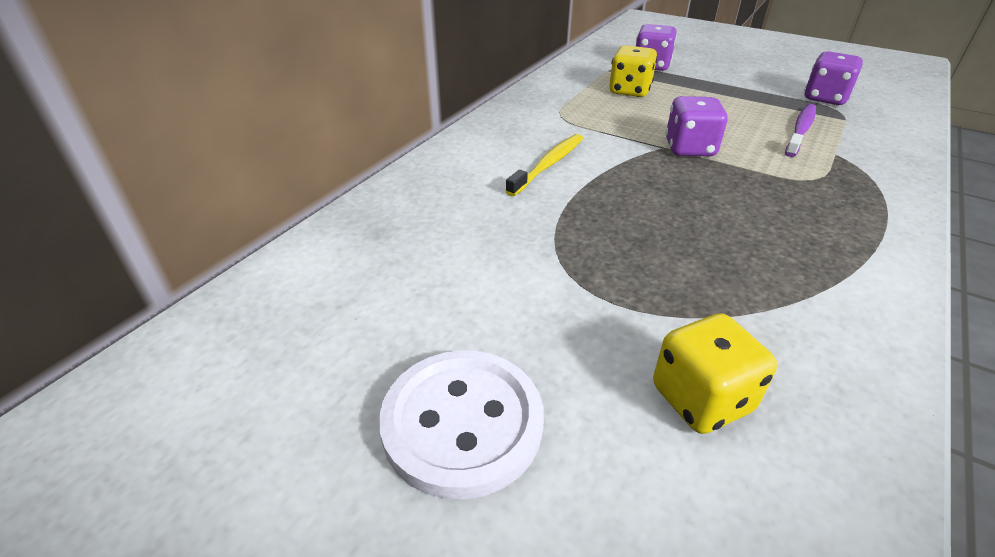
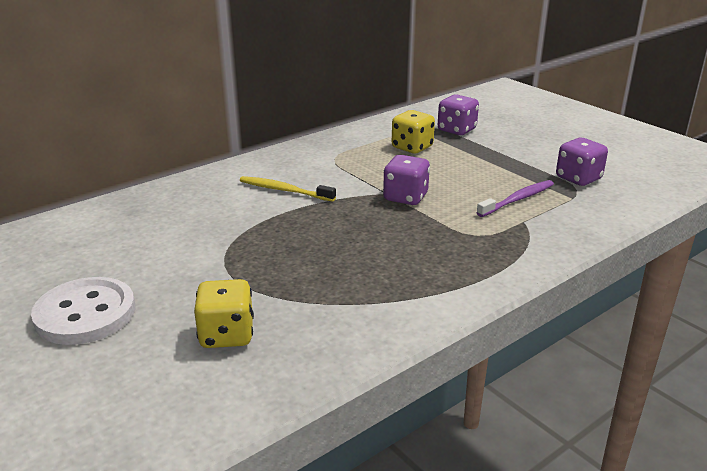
camera: 20 degrees right, 10 degrees down
(548, 165) = (285, 190): yellow toothbrush -> yellow toothbrush turned 120 degrees counterclockwise

